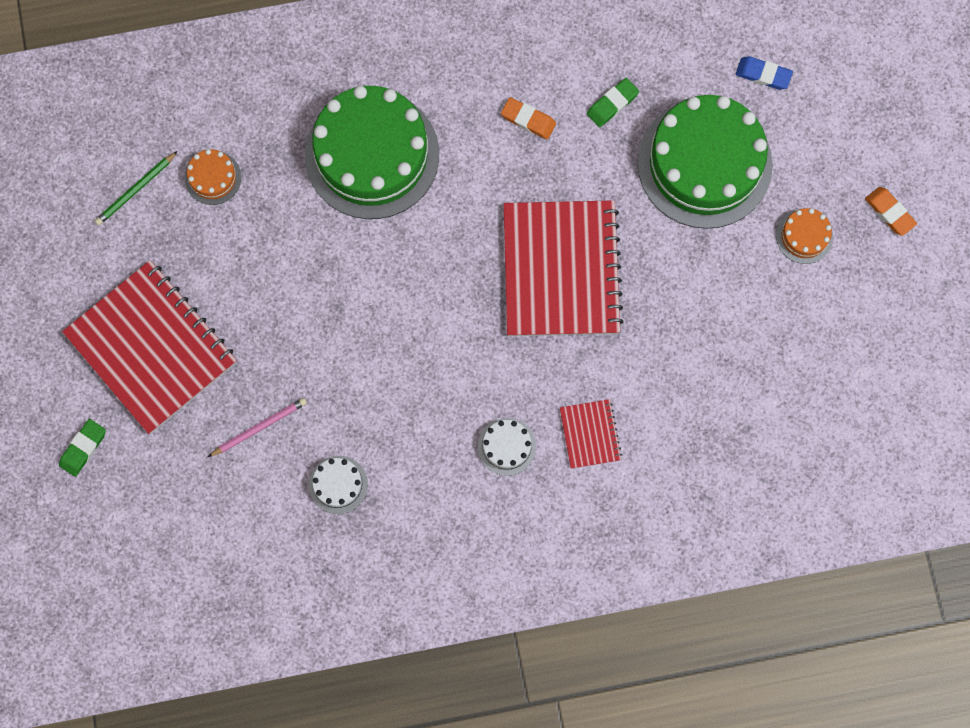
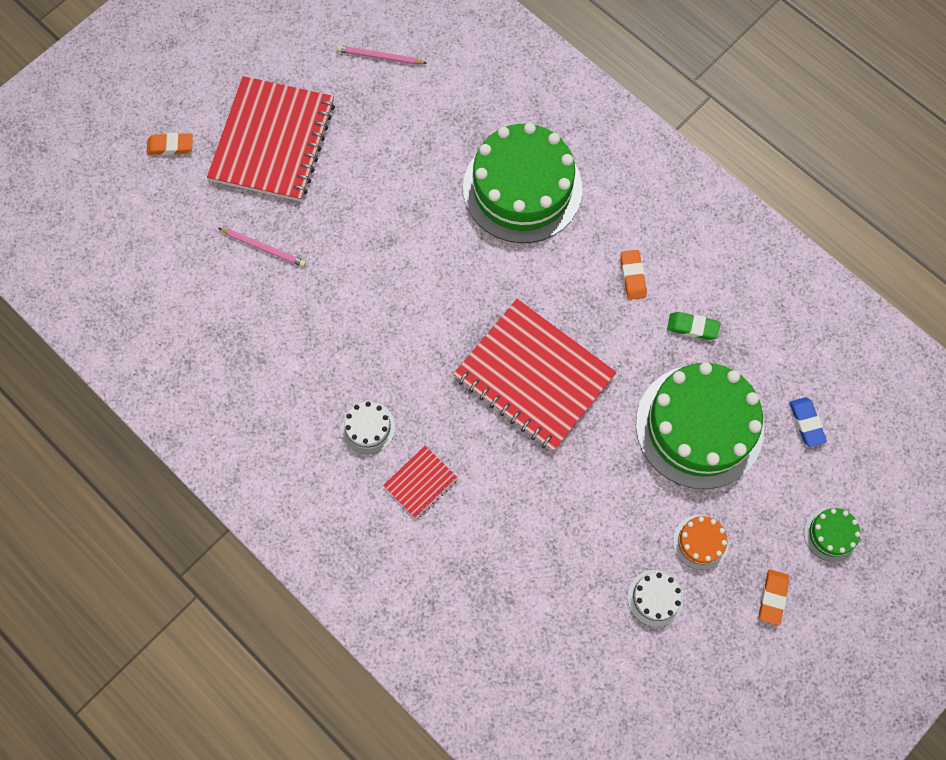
camera: 55 degrees right, 5 degrees down
(83, 448) = (170, 146): green eraser -> orange eraser
(136, 190) = (380, 57): green pencil -> pink pencil
(213, 178) = (425, 98): orange cake -> none
(338, 484) = (258, 328): white cake -> white cake (655, 598)
(561, 270) = (534, 376): red notebook -> red notebook turned 75 degrees clockwise
(870, 126) = (831, 534): none -> green cake

